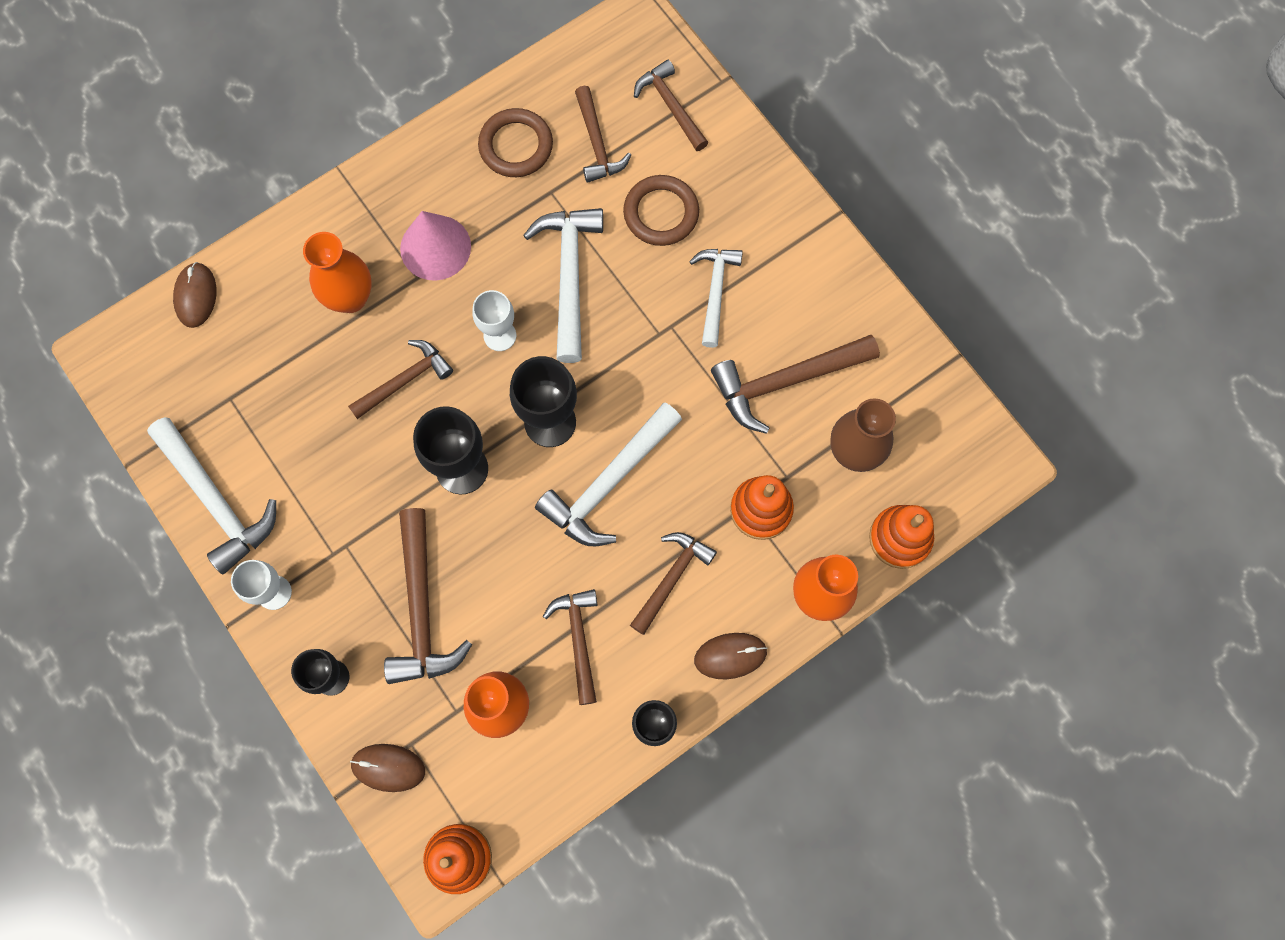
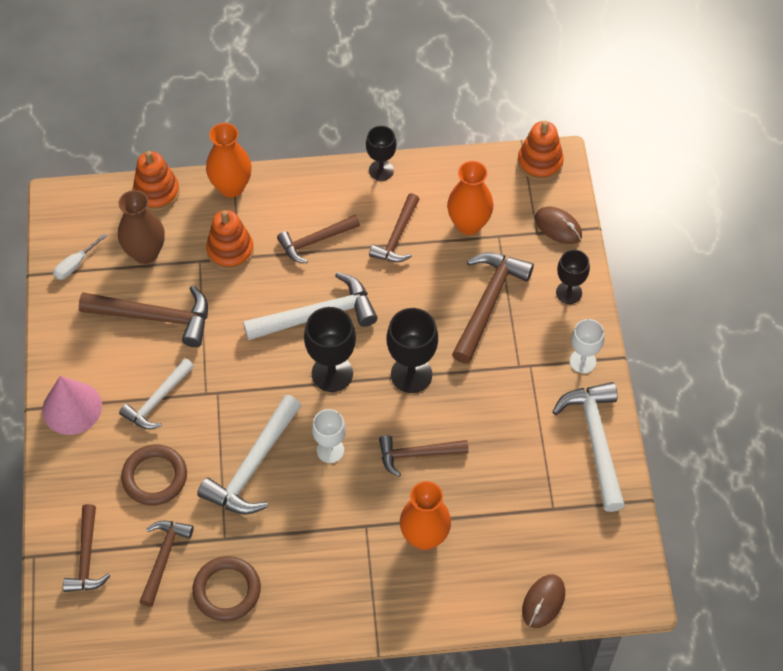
camera: 150 degrees left, 15 degrees down
(435, 247) = (338, 541): pink cone -> pink cone (72, 408)
(730, 656) = (309, 183): brown mouse -> none
(919, 394) = (75, 265): none -> white screwdriver

